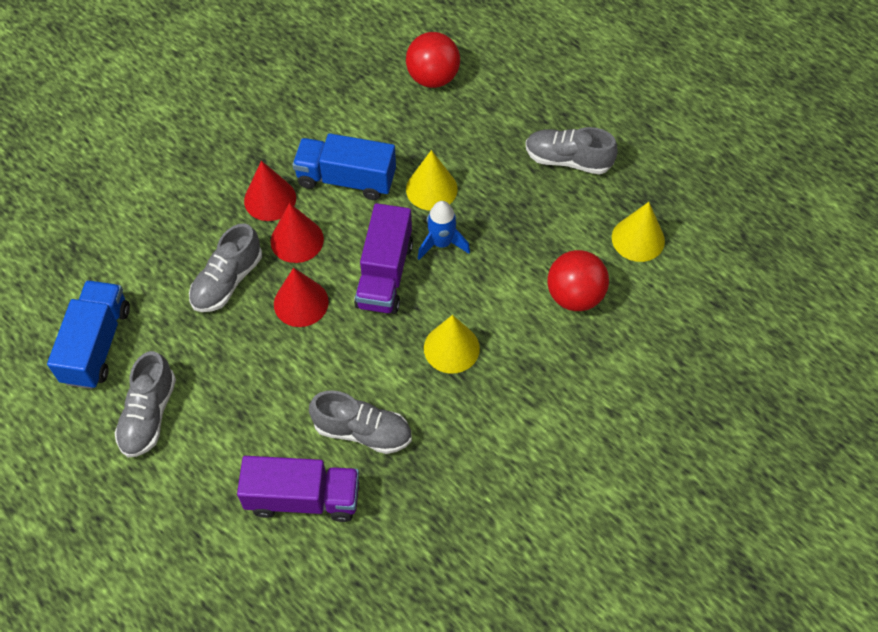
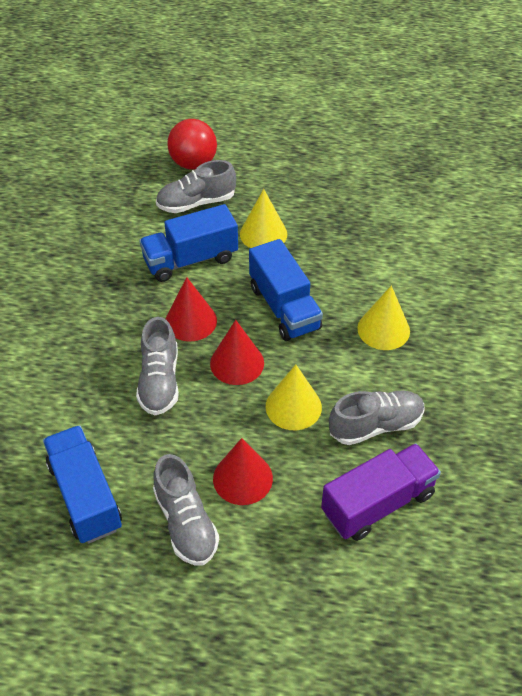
camera: 35 degrees left, 10 degrees down
(270, 199) = (140, 304): red cone -> red cone (242, 478)
(384, 274) = (284, 308): purple truck -> blue truck
(441, 243) = (306, 265): blue rocket -> none
(568, 160) = (343, 169): grey shoe -> grey shoe (196, 203)
(574, 296) = (434, 249): red ball -> none
(638, 239) = (439, 193): yellow cone -> yellow cone (293, 406)

